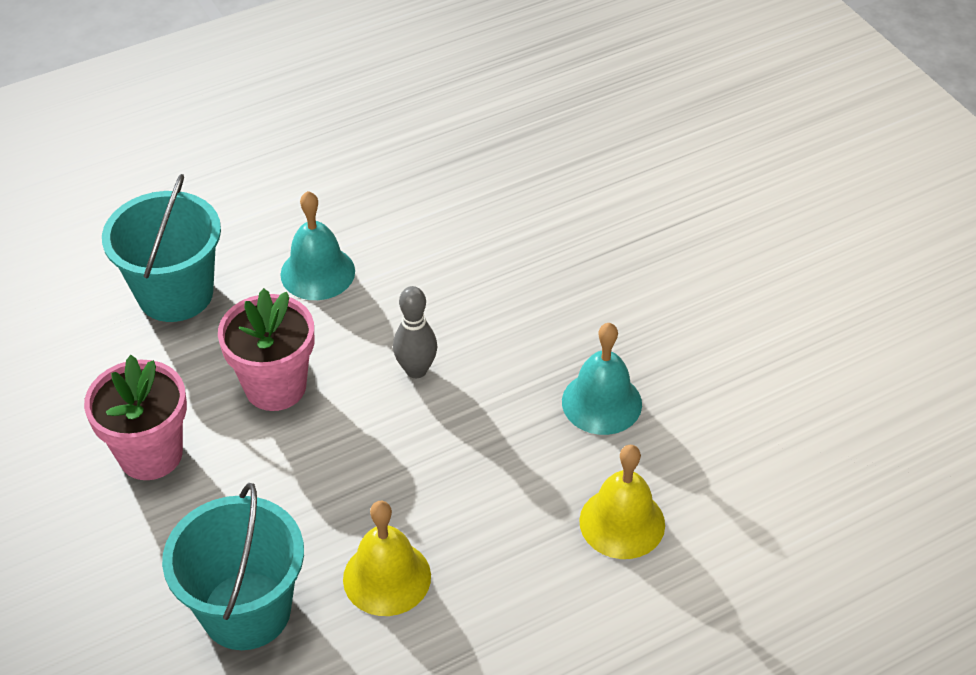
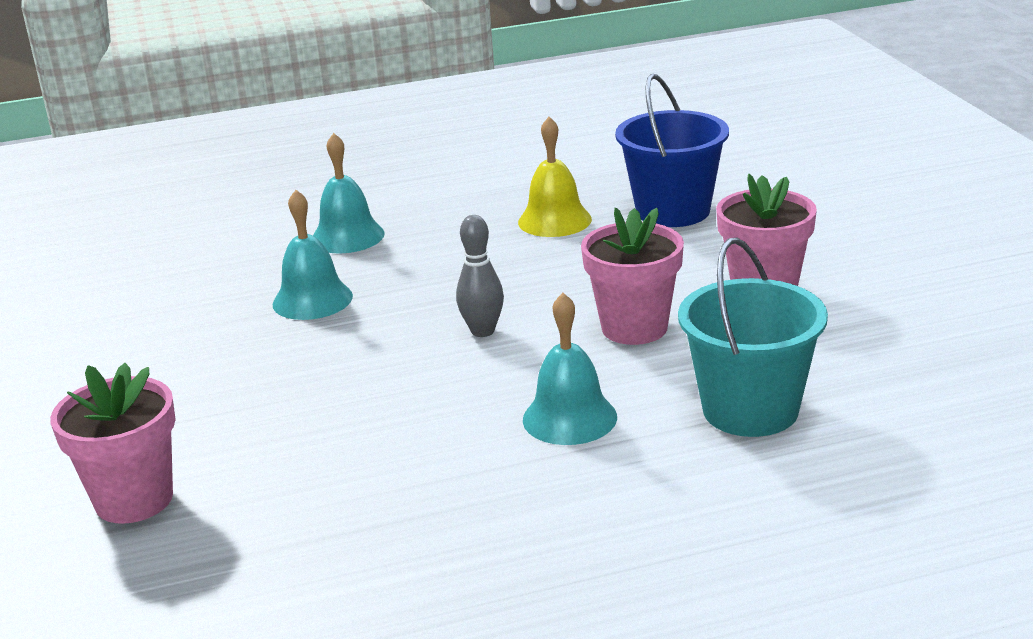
camera: 165 degrees left, 20 degrees down
(246, 610) = (673, 211): turquoise bucket -> blue bucket
(611, 170) = (134, 500): none -> pink flower pot
(622, 522) = (347, 236): yellow bell -> turquoise bell

